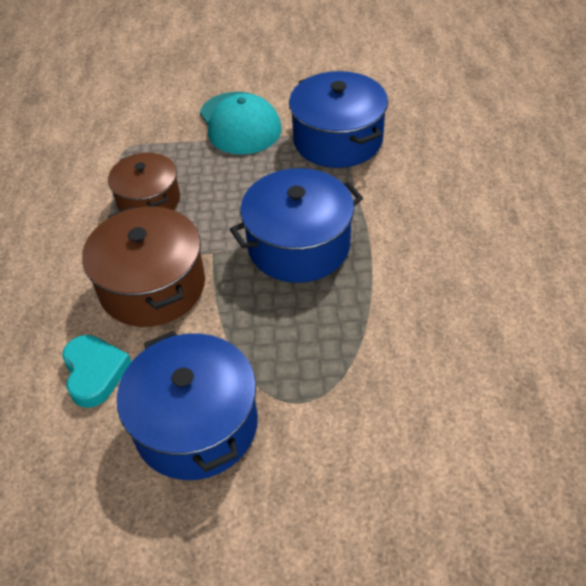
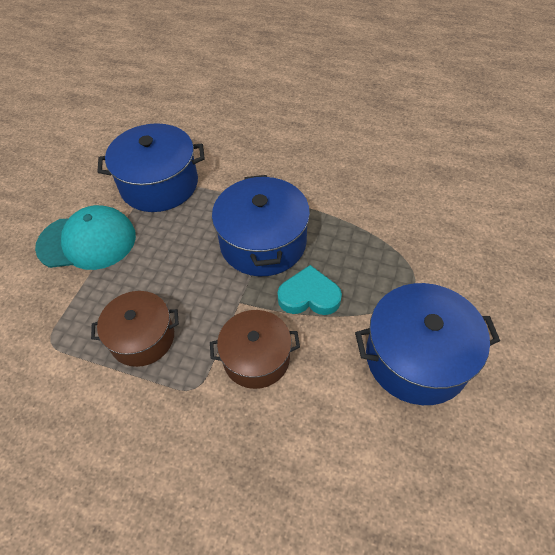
camera: 70 degrees left, 5 degrees up
(95, 373) = (338, 427): turquoise heart -> turquoise heart (309, 296)
(152, 286) = (256, 358): brown pot -> brown pot, size x0.66

